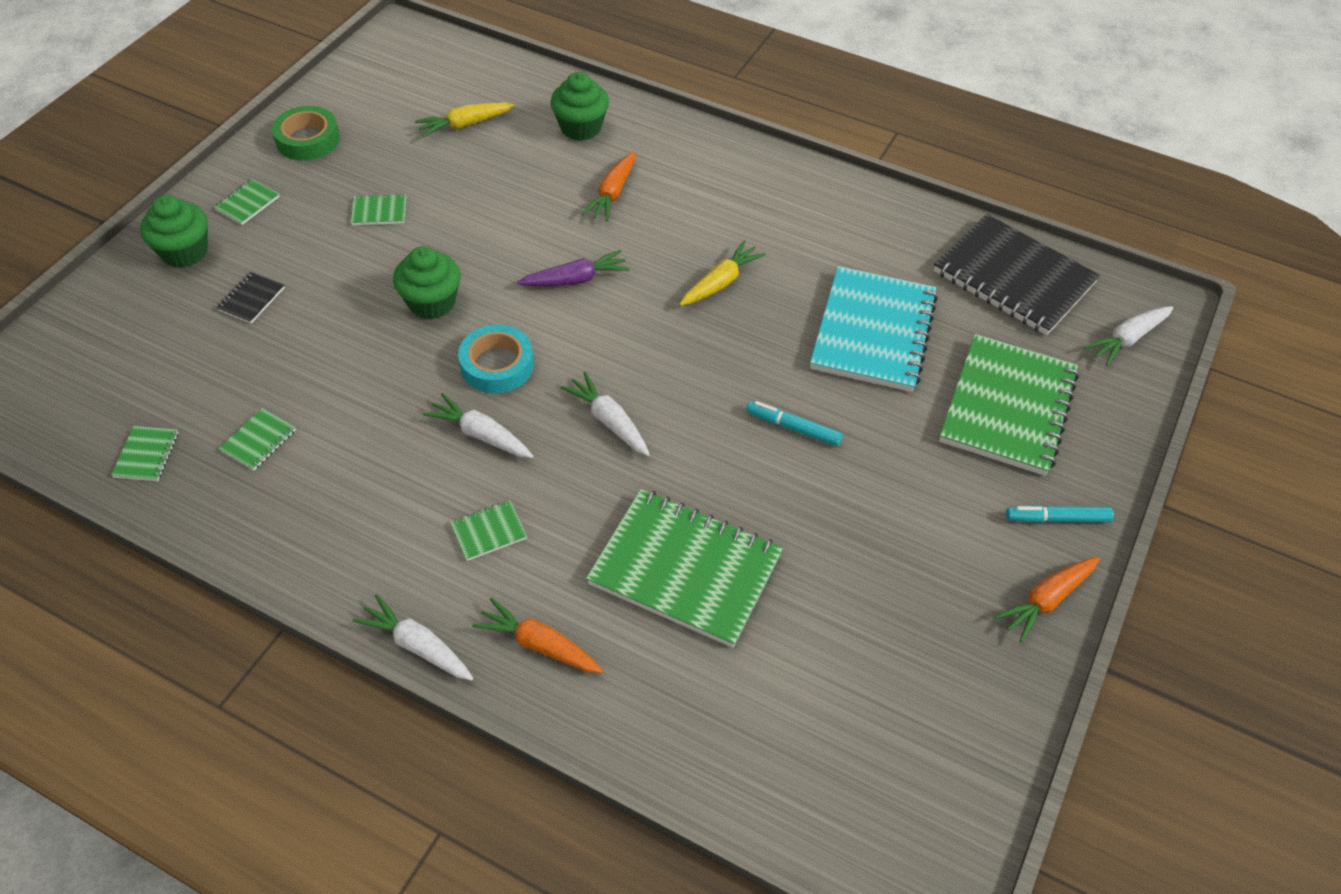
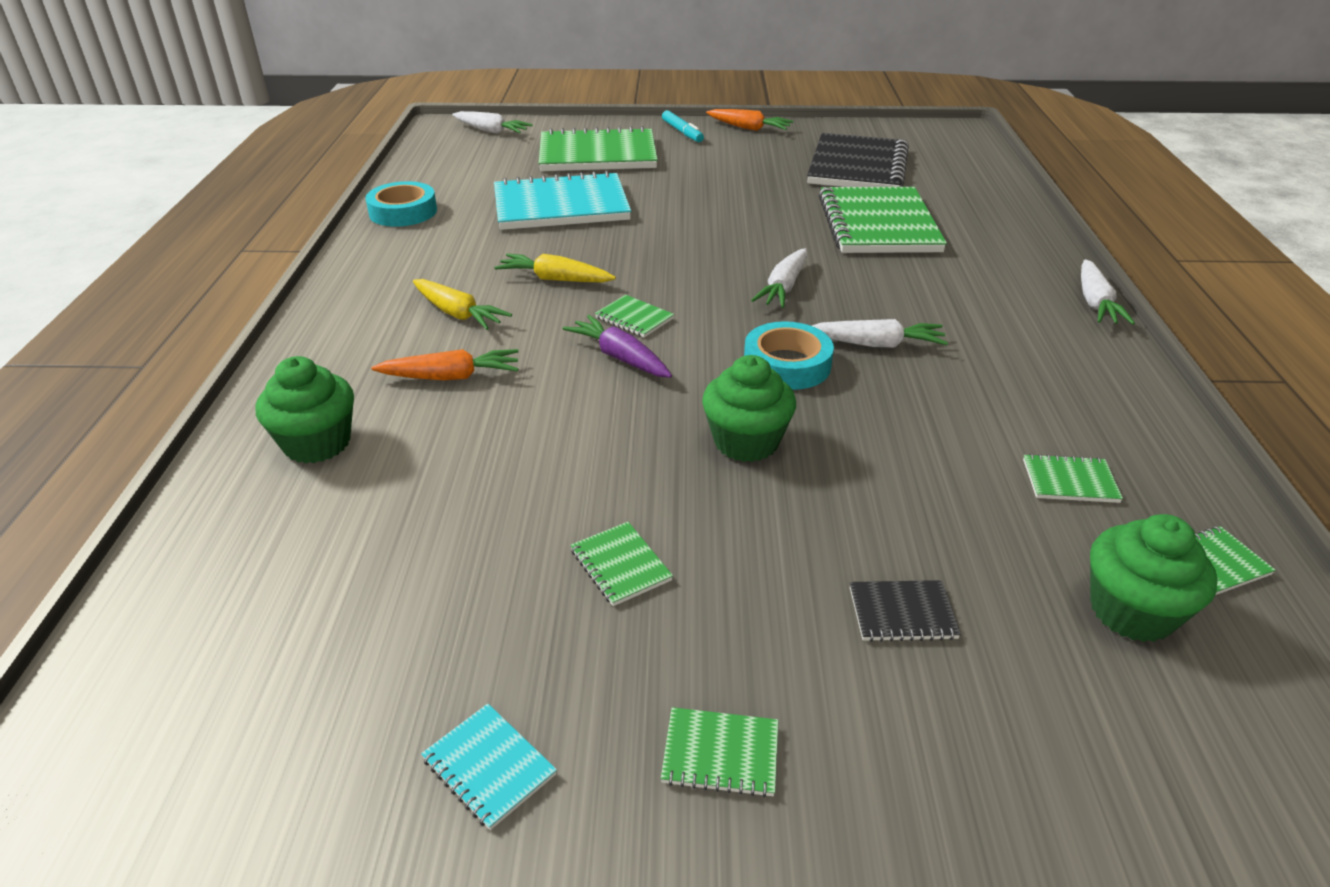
camera: 115 degrees left, 15 degrees down
(185, 252) = (900, 772): green cupcake -> green cupcake (1131, 611)
(308, 139) = (489, 767): green tape -> turquoise notebook
(464, 125) = (354, 563): yellow carrot -> yellow carrot (458, 314)
(480, 434) = (877, 344): white carrot -> white carrot turned 90 degrees counterclockwise
(489, 531) = (962, 306): green notebook -> green notebook (634, 318)
(538, 644) = (1014, 258): orange carrot -> none
(793, 428) = (700, 215): turquoise marker -> none
(915, 225) = (403, 212): none -> turquoise tape
(1013, 278) = (449, 169): black notebook -> black notebook (857, 167)

